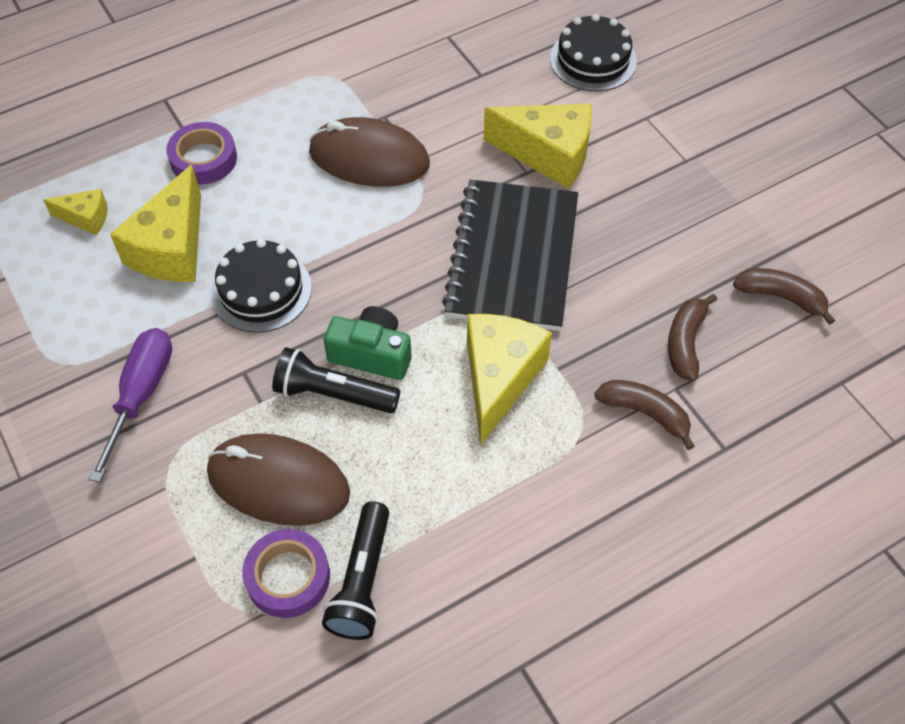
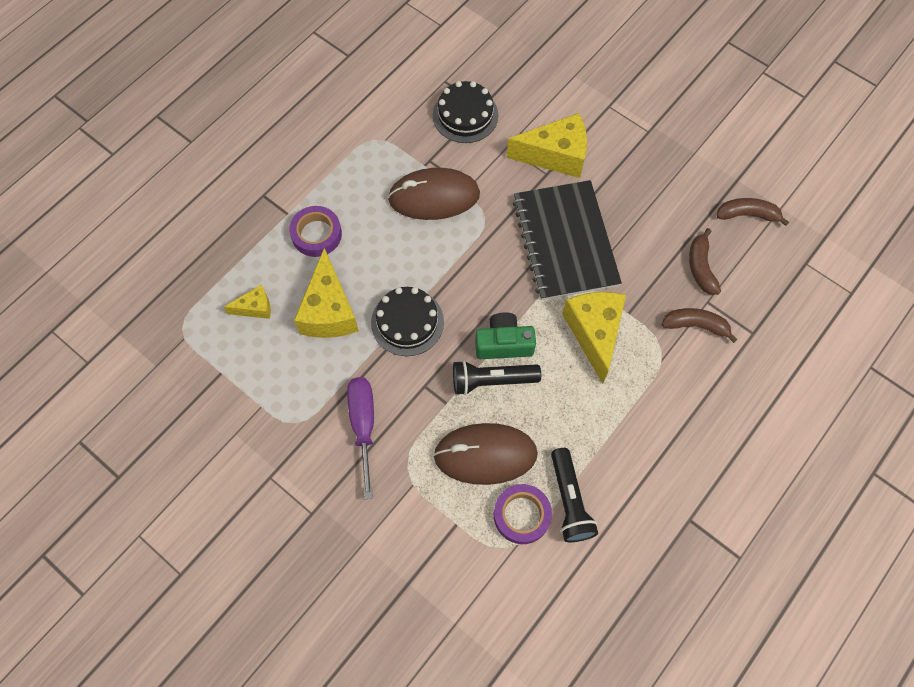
camera: 20 degrees left, 10 degrees up
(593, 60) = (554, 70): black cake -> black cake (465, 115)

